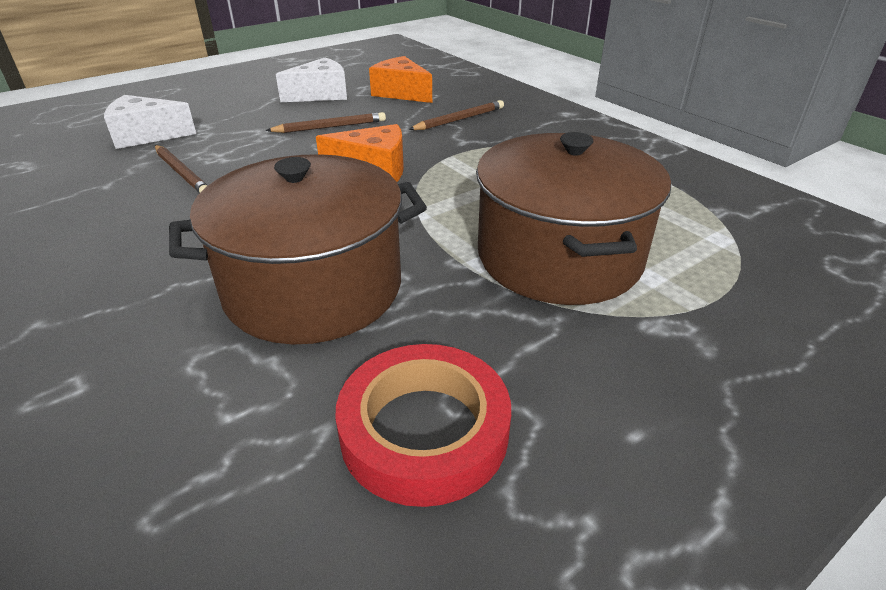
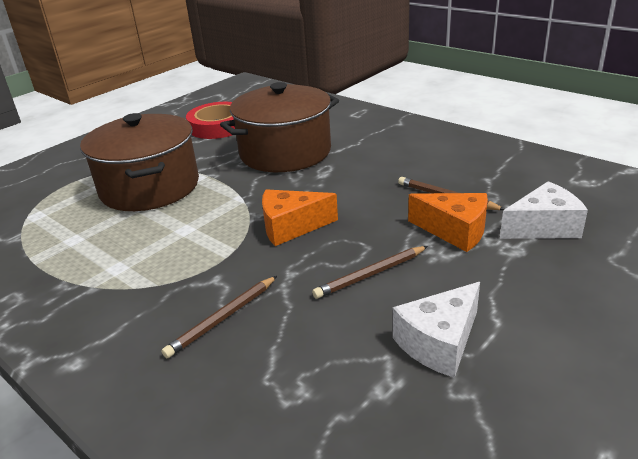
camera: 170 degrees right, 5 degrees down
(401, 93) = (322, 373): orange cheese -> orange cheese (455, 231)

